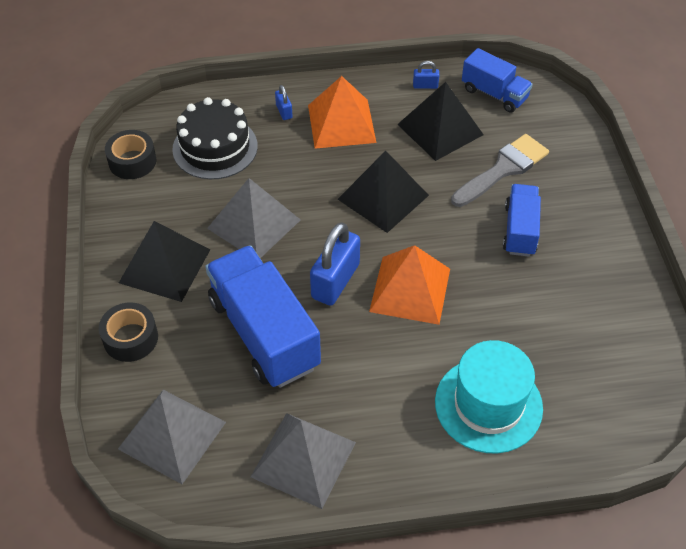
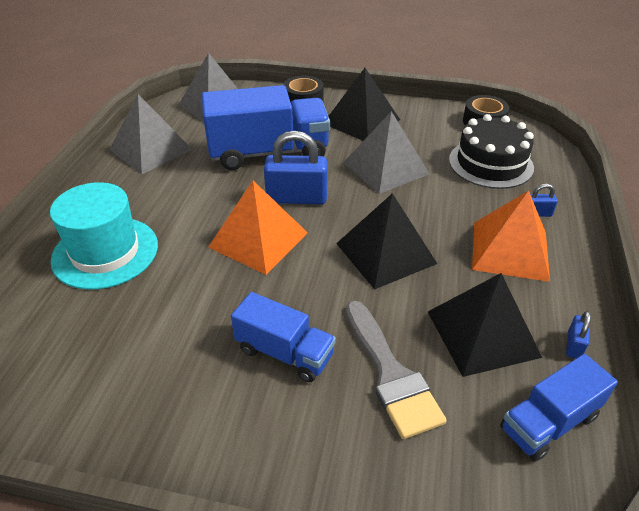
camera: 110 degrees right, 10 degrees down
(335, 281) = (296, 198): blue padlock -> blue padlock turned 45 degrees counterclockwise

